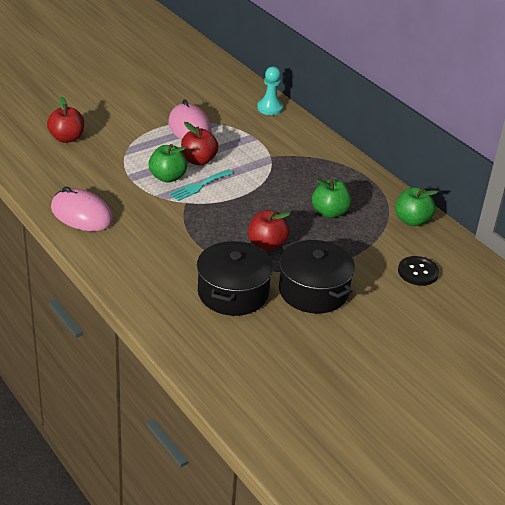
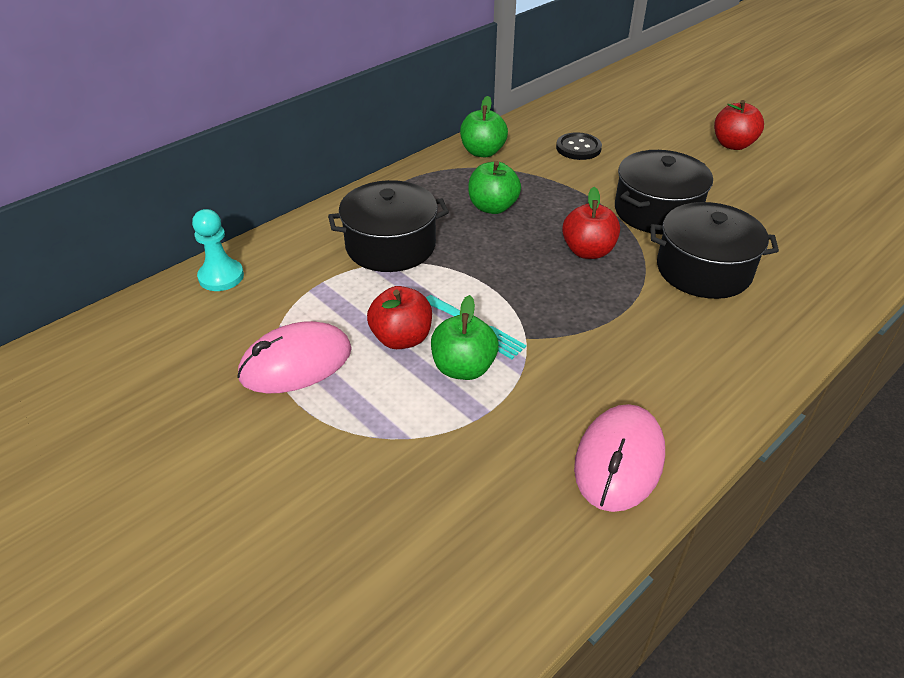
camera: 95 degrees left, 5 degrees up
(67, 138) = (366, 548): red apple -> red apple (733, 145)
(289, 165) = (390, 245): none -> black pot

